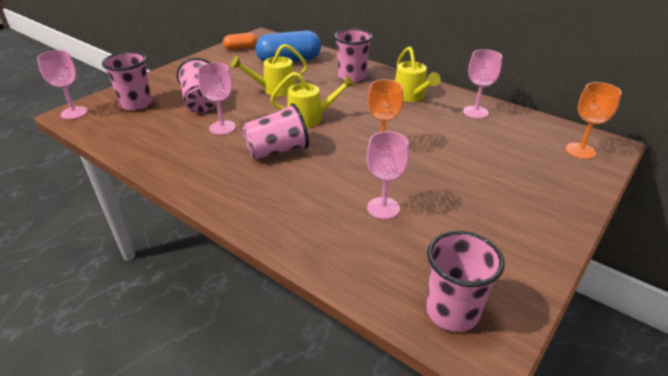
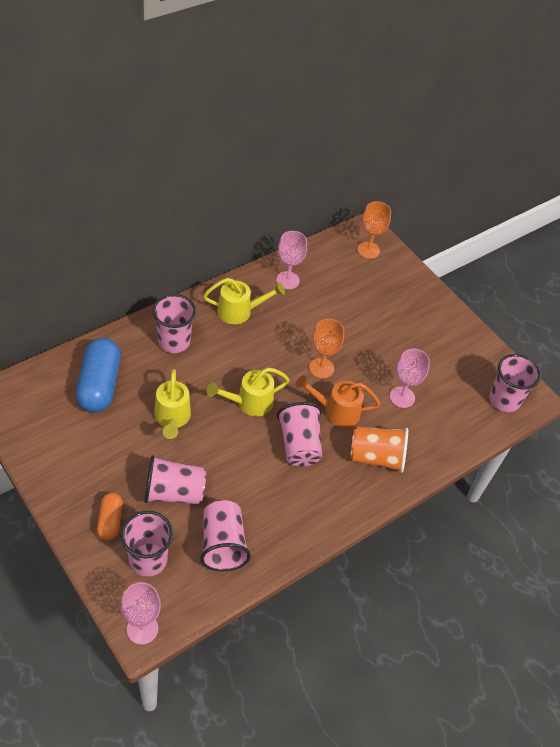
camera: 80 degrees left, 15 degrees up
(154, 131) = (223, 544): none -> pink cup
(222, 128) = (239, 481): pink goblet -> none
(241, 48) = (31, 426): orange capsule -> orange capsule (110, 521)
(285, 202) = (376, 457): none -> orange cup
(311, 118) = (249, 403): yellow watering can -> yellow watering can turned 120 degrees counterclockwise
(332, 165) = (336, 411): none -> orange watering can

